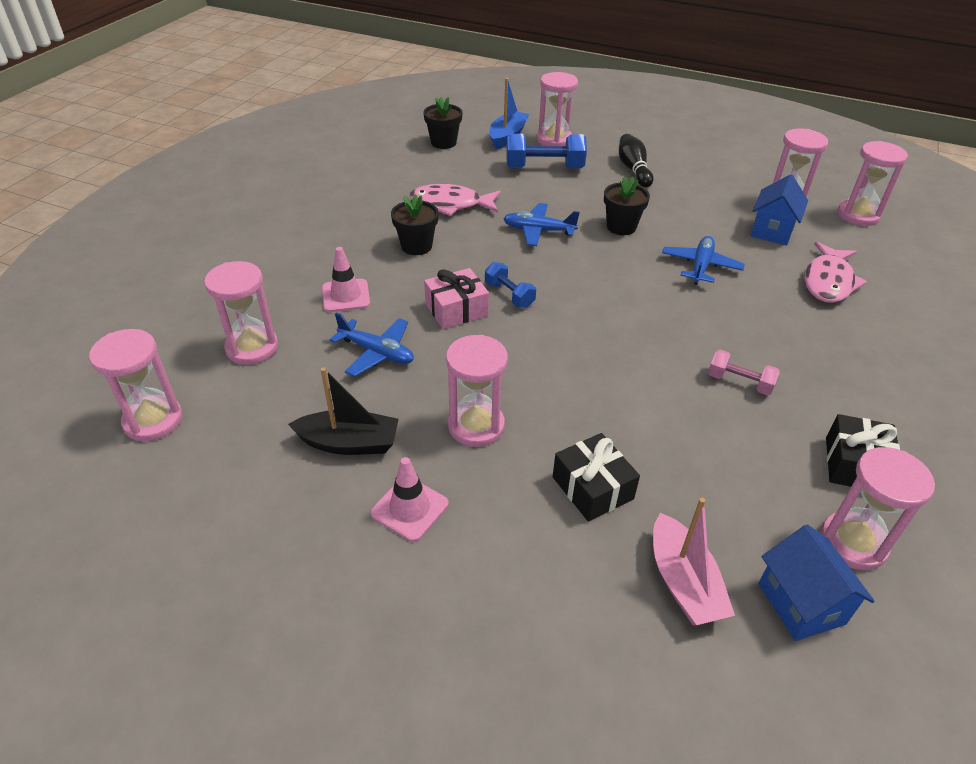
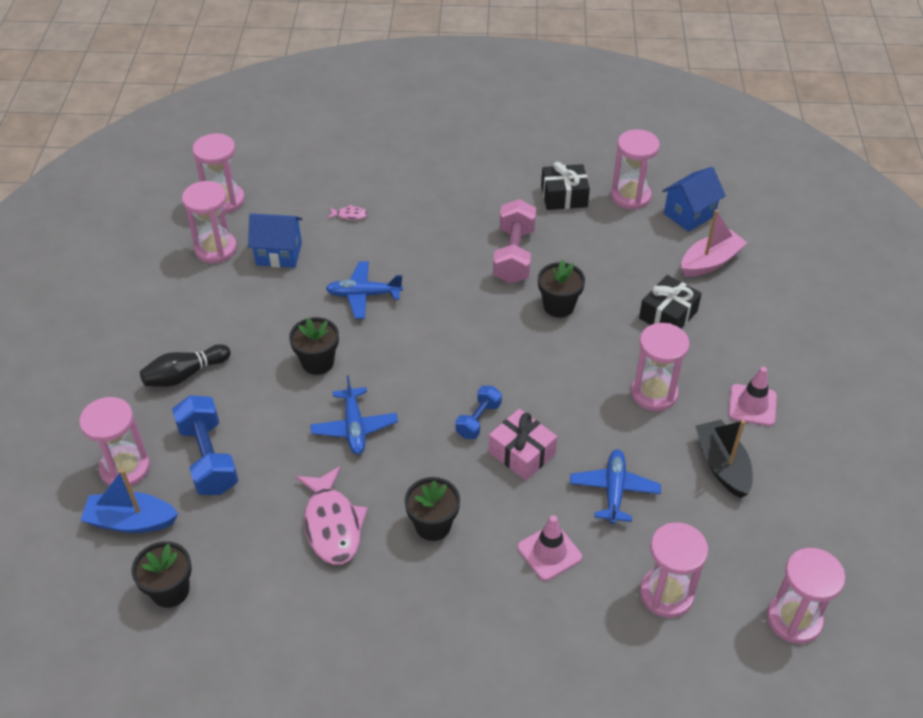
camera: 110 degrees left, 5 degrees up
(642, 393) = (558, 306): none -> black flower pot
(739, 382) = (514, 255): pink dumbbell -> pink dumbbell, size x1.72
(828, 281) = (350, 215): pink fish -> pink fish, size x0.43

